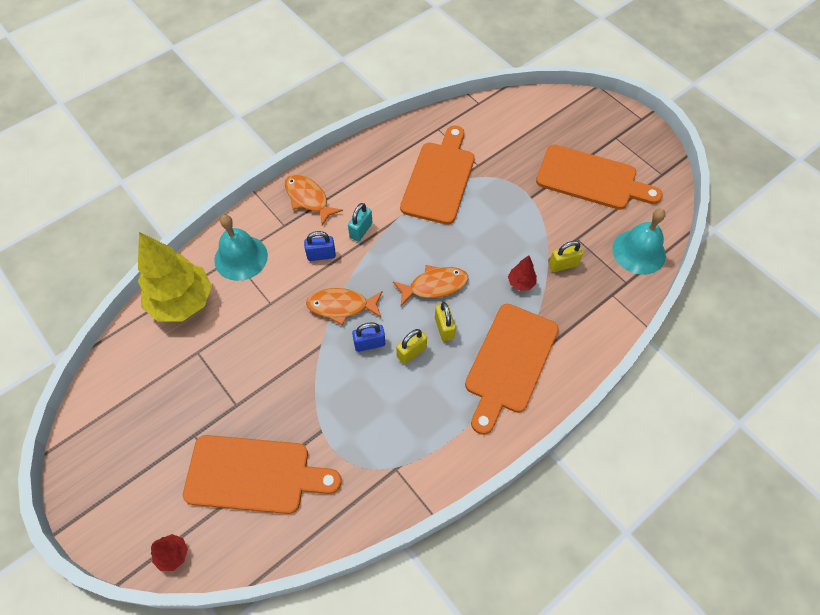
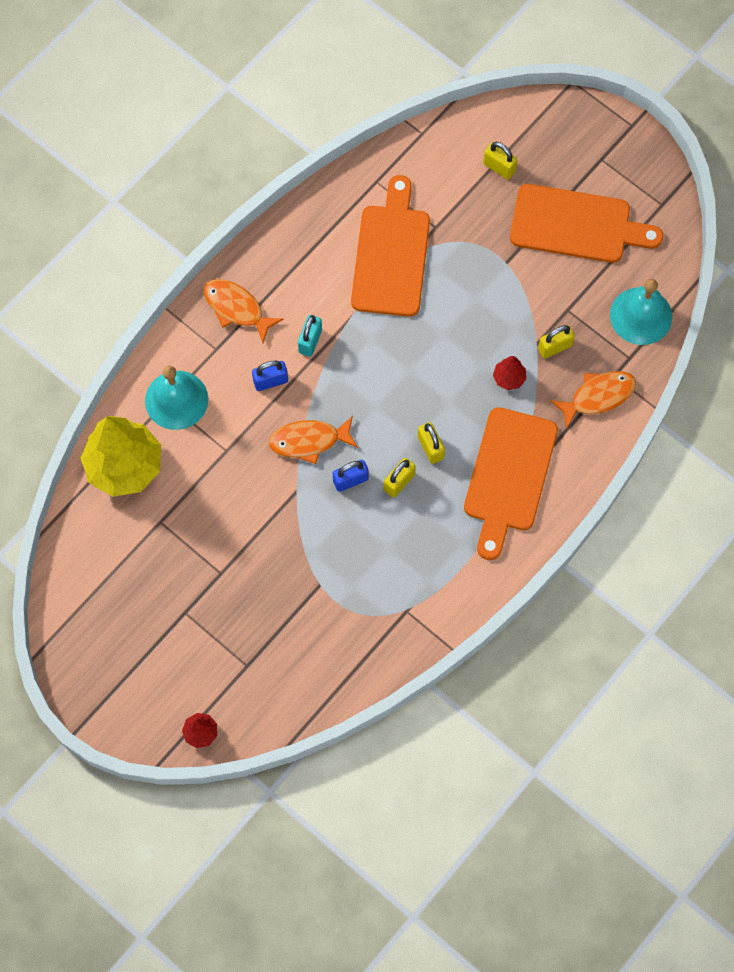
camera: 10 degrees left, 10 degrees up
(254, 475) = (261, 642): orange cutting board -> none
(434, 286) = (410, 398): orange fish -> orange fish (598, 396)
(534, 132) = (499, 167): none -> yellow padlock

